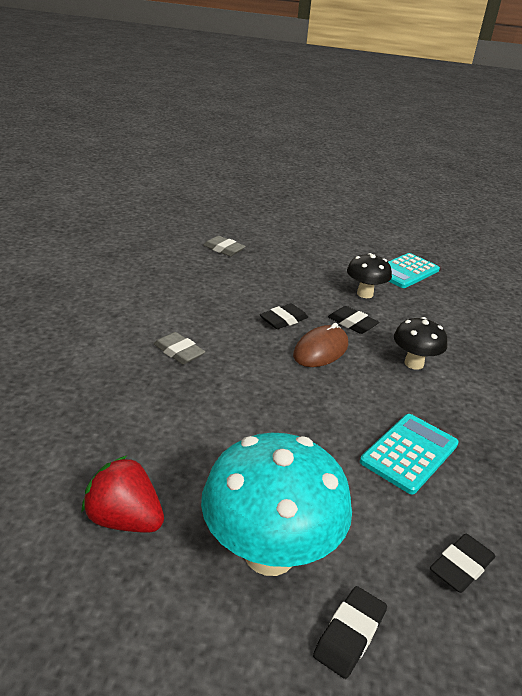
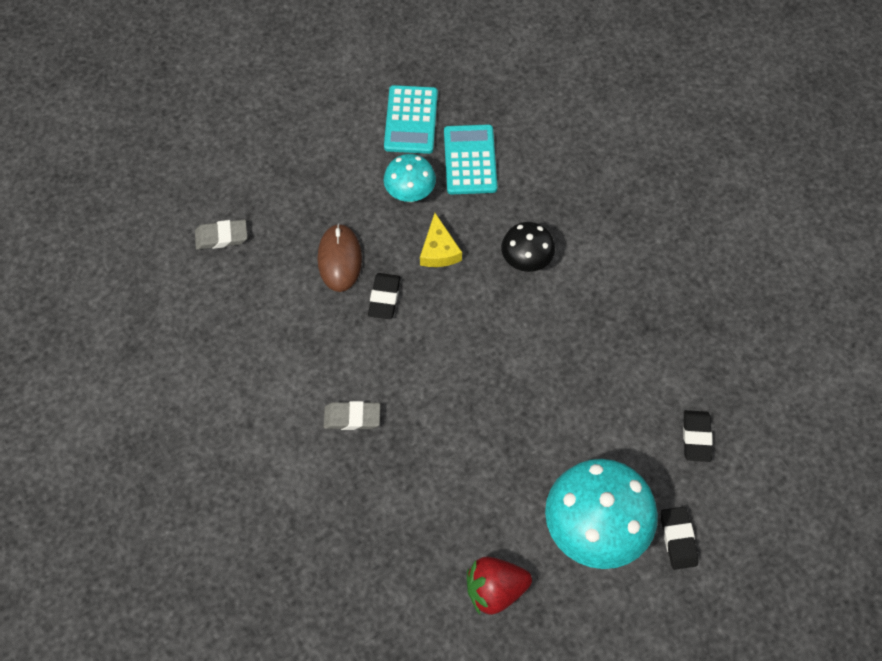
camera: 40 degrees left, 30 degrees up
(321, 350) = (448, 310): brown mouse -> brown mouse (339, 259)
(352, 323) = (439, 250): black eraser -> yellow cheese
(365, 294) = (410, 194): black mushroom -> turquoise mushroom
(409, 453) = (599, 368): turquoise calculator -> turquoise calculator (470, 160)

